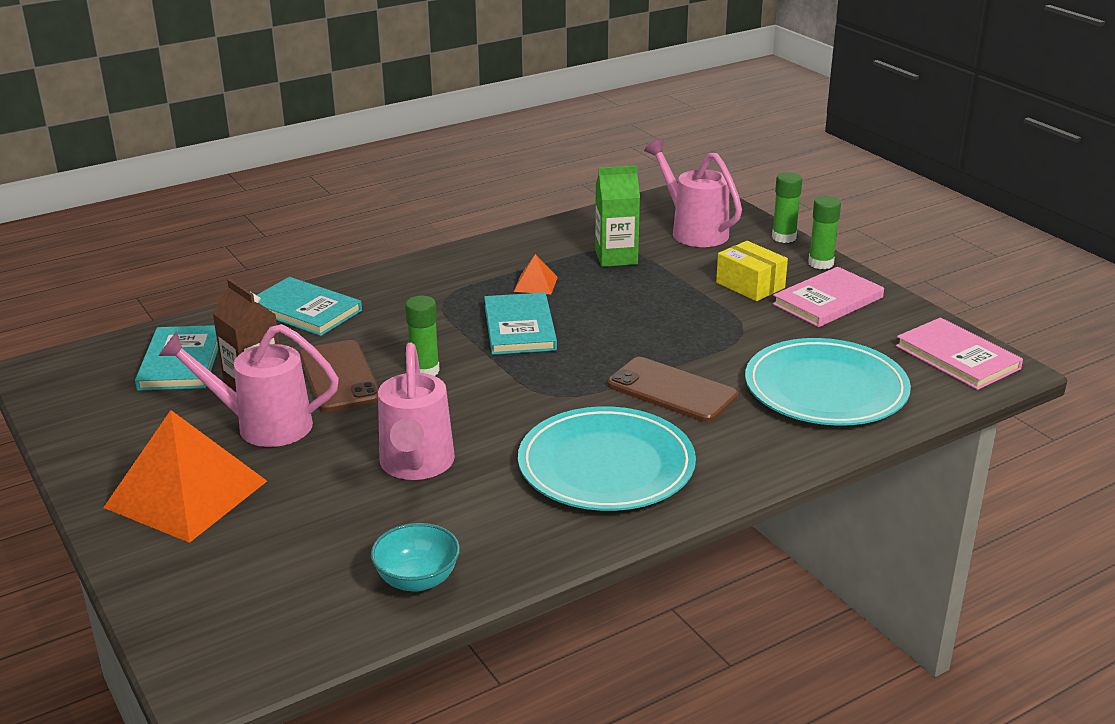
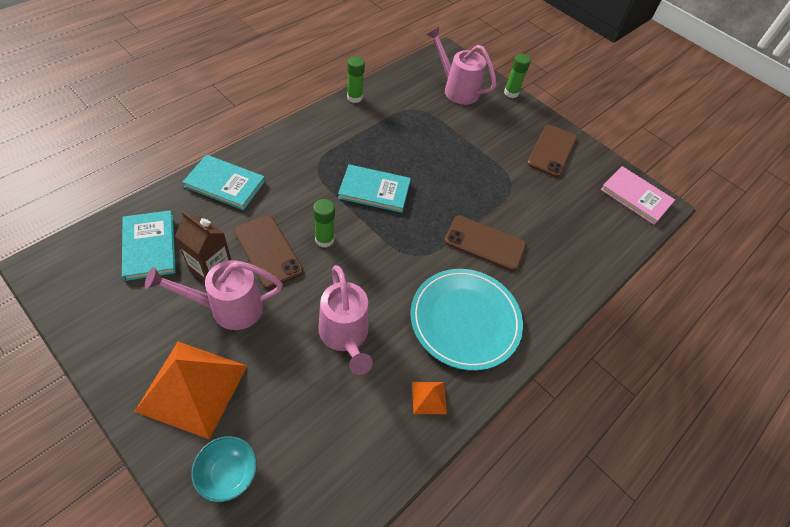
camera: 20 degrees left, 25 degrees up
(417, 580) = (377, 451): turquoise bowl -> turquoise bowl (228, 474)
(519, 327) = (374, 190): turquoise book -> turquoise book turned 60 degrees counterclockwise
(535, 284) = (373, 146): orange pyramid -> orange pyramid (429, 397)
(616, 257) = (416, 117): green carton -> none
(750, 285) = (504, 139): yellow box -> none
(821, 263) = (538, 116): green glue stick -> green glue stick (354, 97)
(825, 389) = (572, 232): turquoise plate -> none
(827, 301) = (552, 151): pink book -> brown phone

